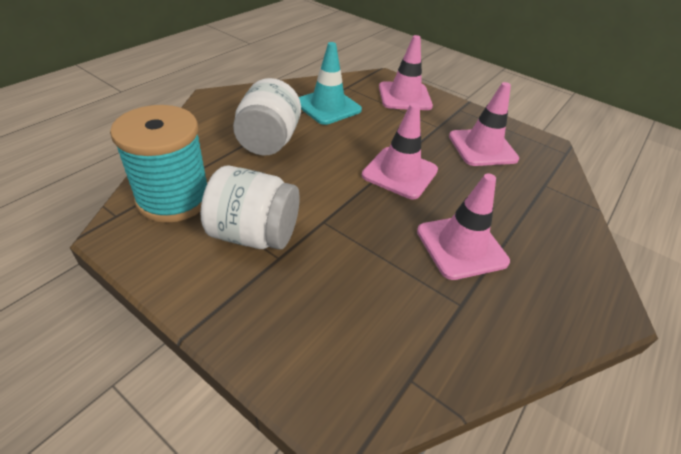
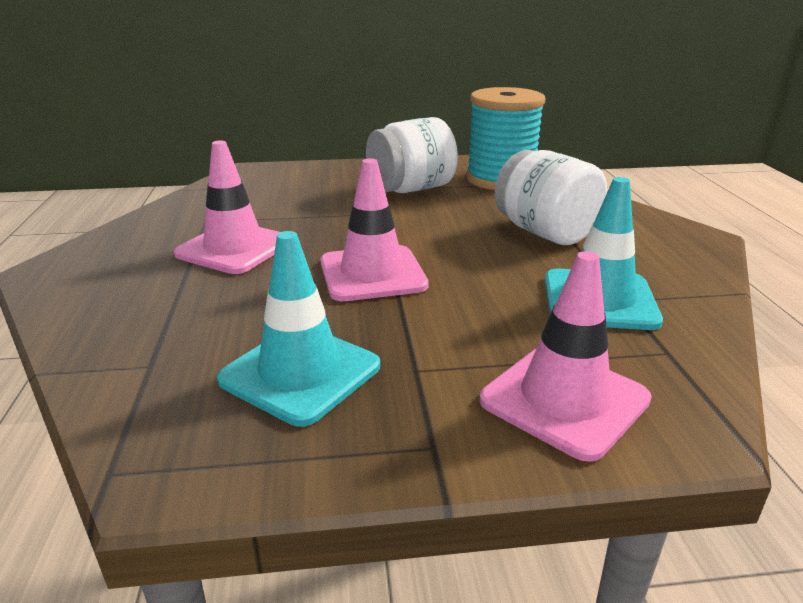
camera: 140 degrees right, 15 degrees down
(482, 148) = (300, 373): pink traffic cone -> turquoise traffic cone

